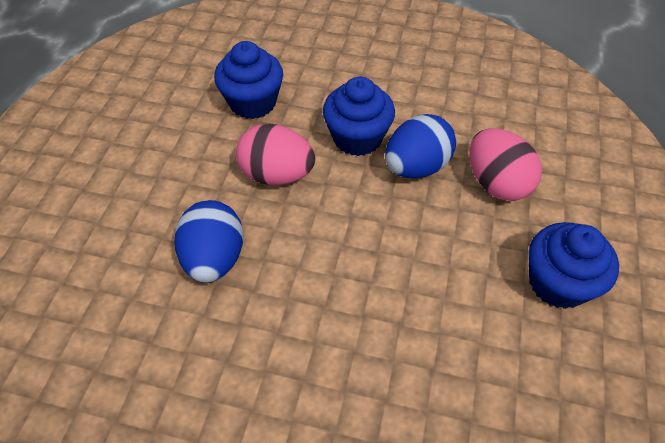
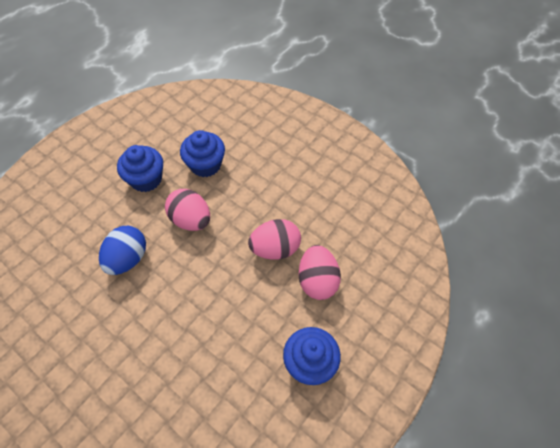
camera: 25 degrees right, 5 degrees up
(357, 138) = (252, 214): blue cupcake -> blue cupcake (146, 179)
(416, 167) = (275, 249): blue egg -> pink egg

